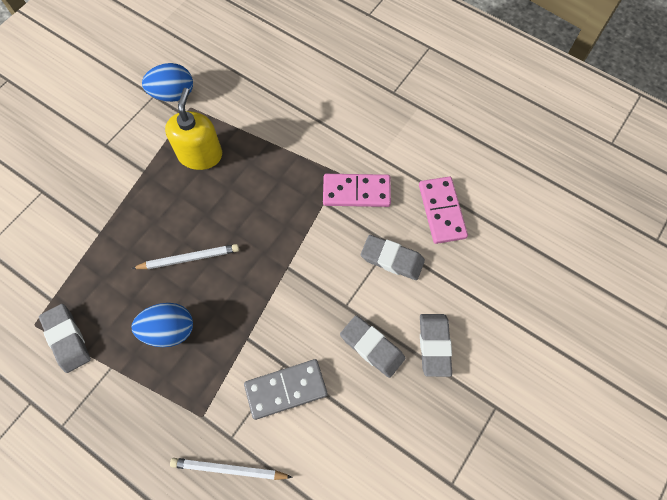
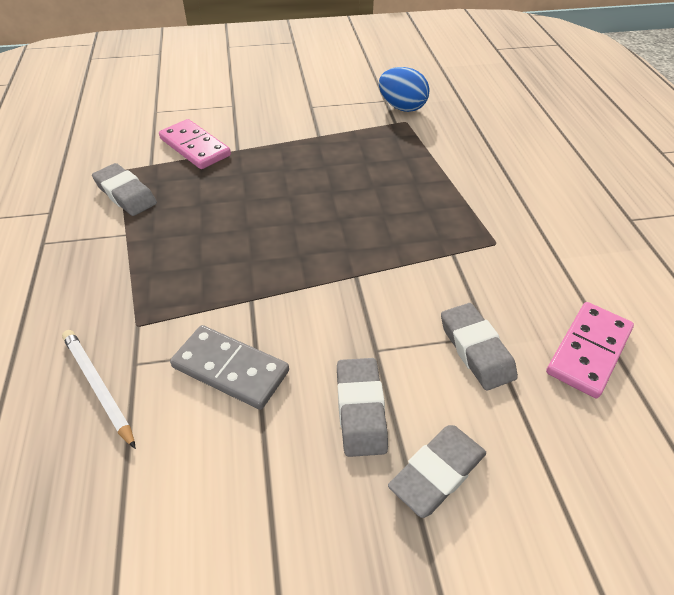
camera: 45 degrees right, 20 degrees down
(67, 339) = (126, 194): grey eraser -> grey eraser turned 60 degrees counterclockwise
(169, 330) = (199, 244): blue egg -> none
(189, 258) = (279, 209): white pencil -> none
(200, 155) = (376, 153): yellow soap dispenser -> none
(356, 192) = (498, 268): pink domino -> pink domino (195, 147)

